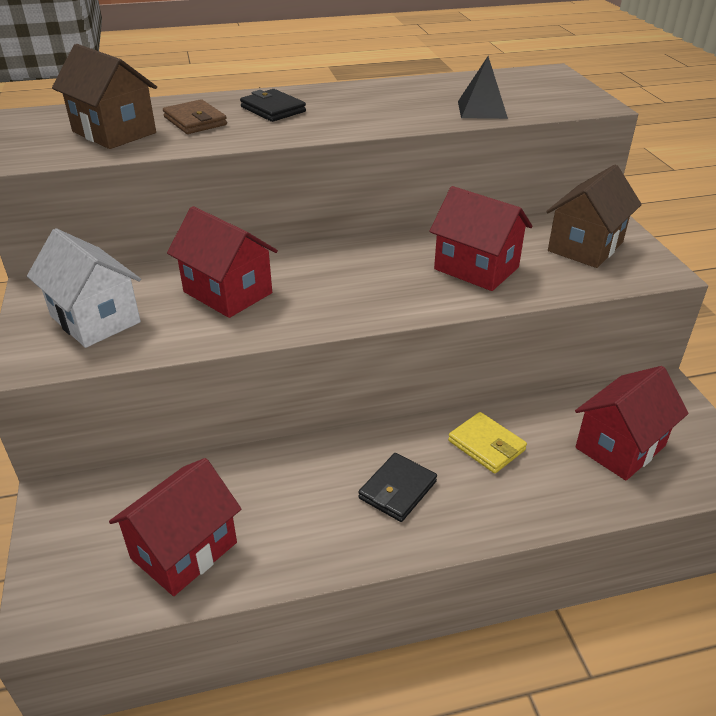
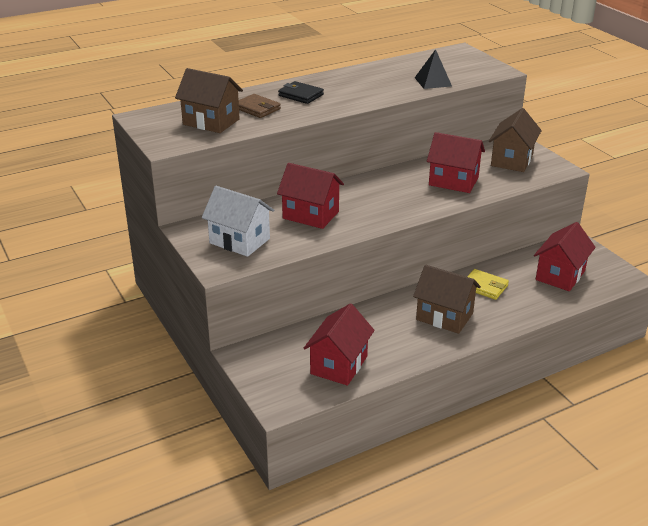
camera: 15 degrees left, 5 degrees down
(397, 490) = (444, 316): black wallet -> brown house

